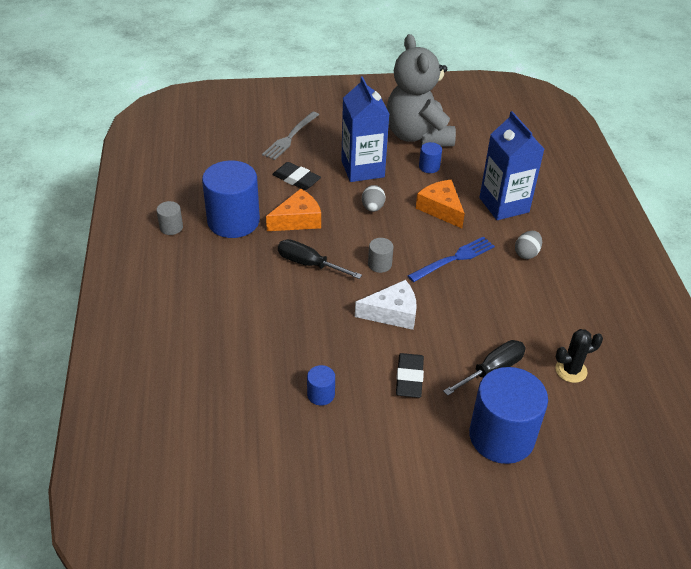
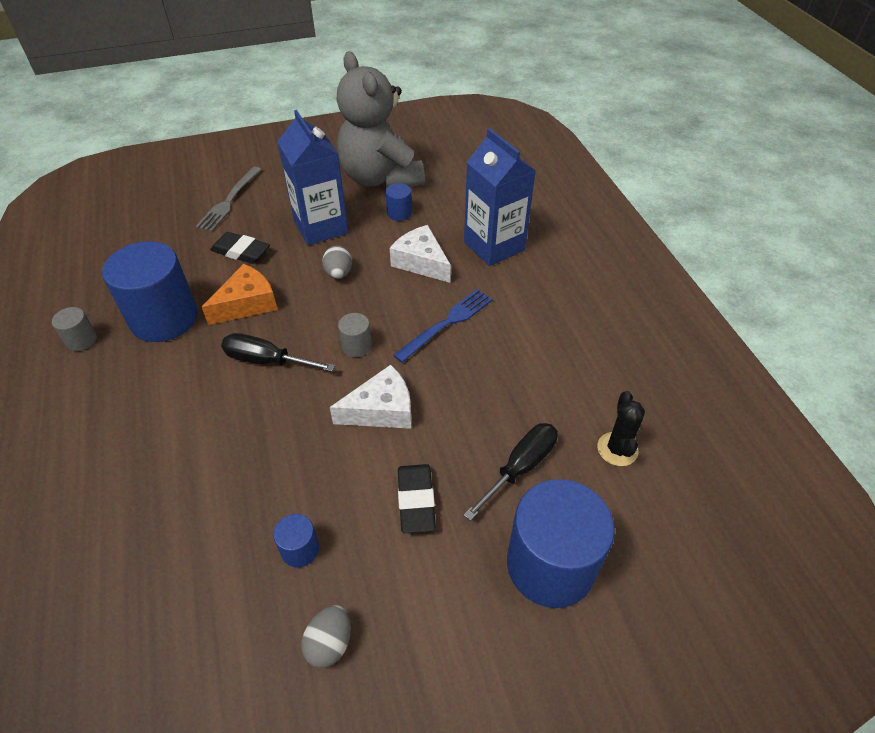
camera: 10 degrees left, 5 degrees up
(441, 209) = (421, 262): orange cheese -> white cheese
(526, 253) = (532, 302): grey egg -> grey egg (329, 643)
(571, 370) = (617, 449): black cactus -> black cactus turned 60 degrees counterclockwise

